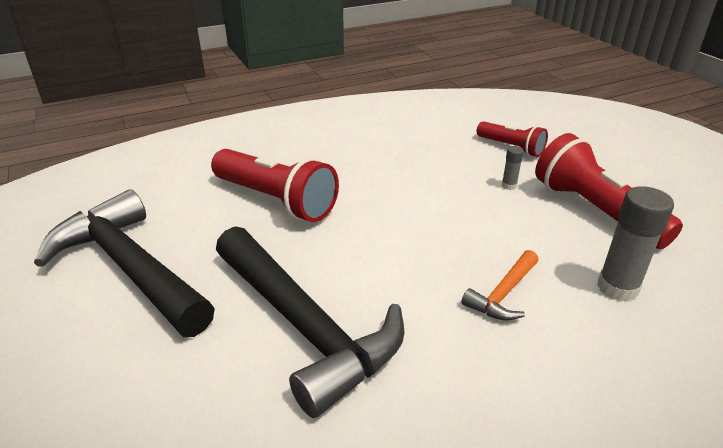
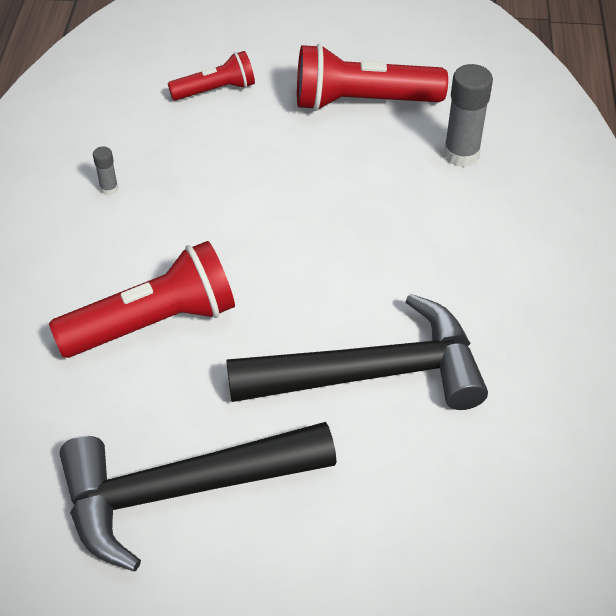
camera: 60 degrees left, 15 degrees up
(503, 294) = (421, 225): orange hammer -> none
(509, 186) = (279, 132): grey glue stick -> grey glue stick (109, 189)

